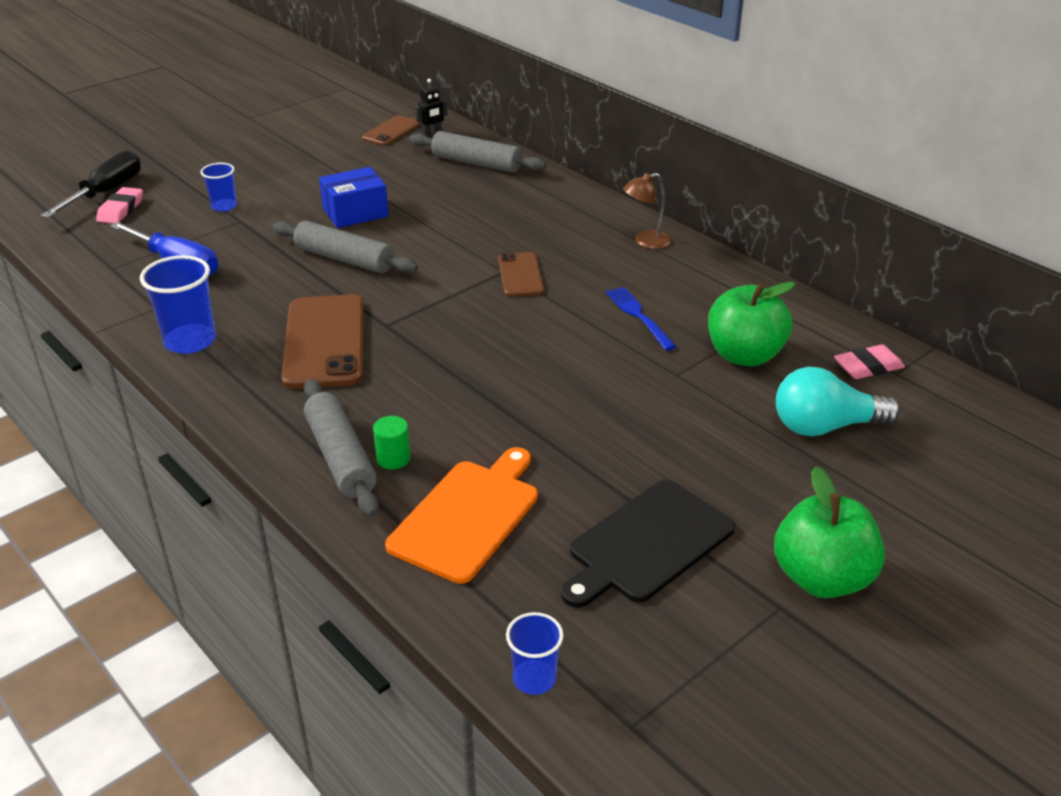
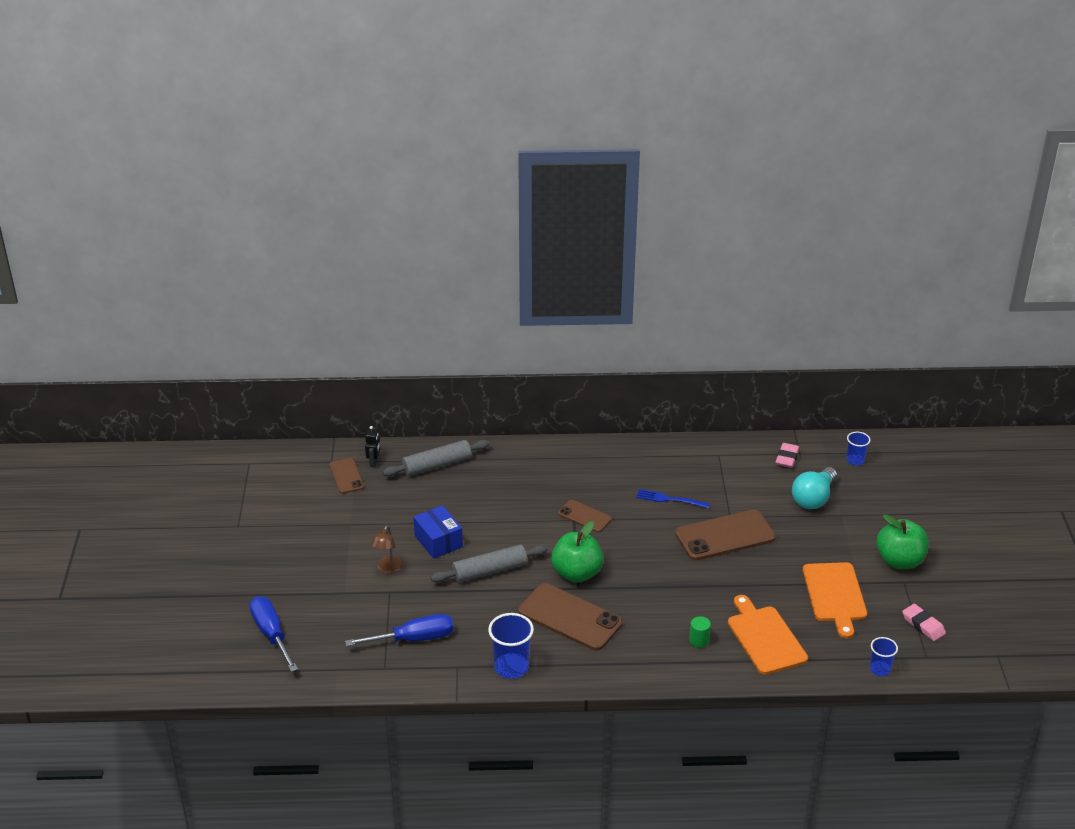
camera: 50 degrees left, 0 degrees up
(106, 192) = (271, 634): black screwdriver -> blue screwdriver
(121, 210) = (307, 636): pink eraser -> pink eraser (923, 625)
(224, 206) = (360, 590): blue cup -> blue cup (855, 460)
(340, 457) = (679, 657): grey rolling pin -> none
(355, 212) = (438, 541): blue box -> blue box turned 45 degrees counterclockwise
(633, 387) = (725, 536): none -> brown phone
(645, 242) = (604, 456): brown lamp -> brown lamp (388, 568)
(648, 544) = (835, 595): black cutting board -> orange cutting board
(744, 355) = (738, 487): green apple -> green apple (577, 573)

